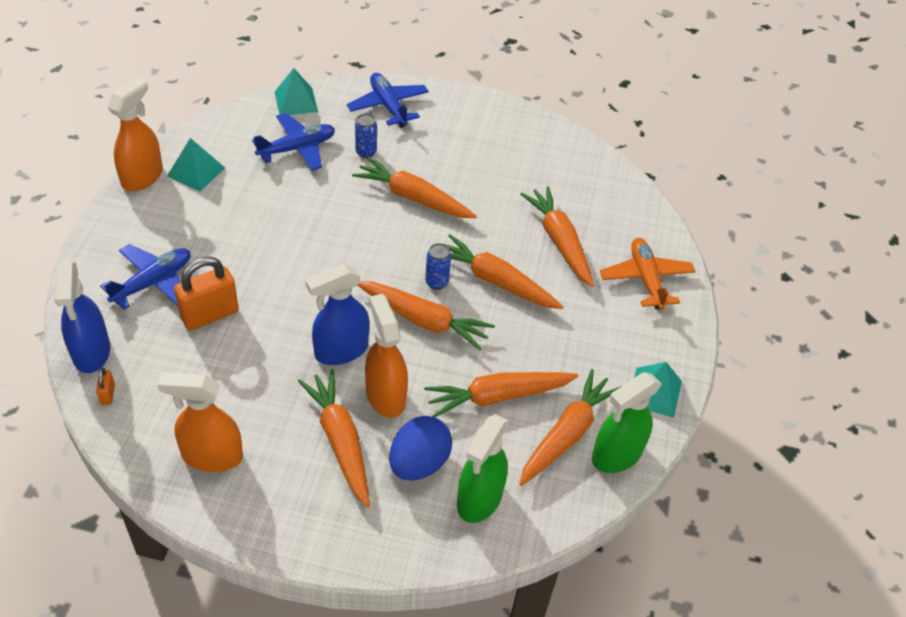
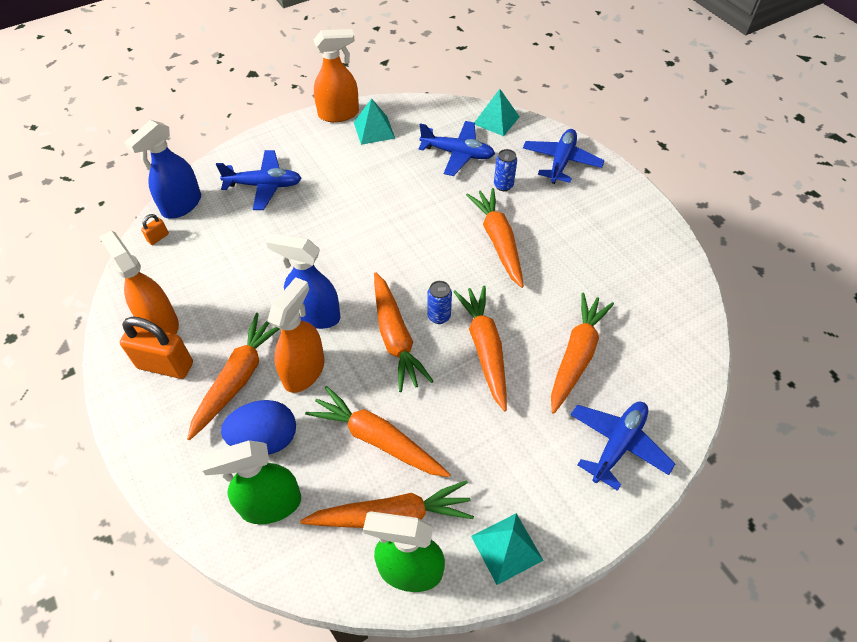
camera: 50 degrees right, 5 degrees up
(210, 315) = (269, 230): orange padlock -> orange padlock (165, 365)
(646, 279) = (618, 445): orange plane -> blue plane

